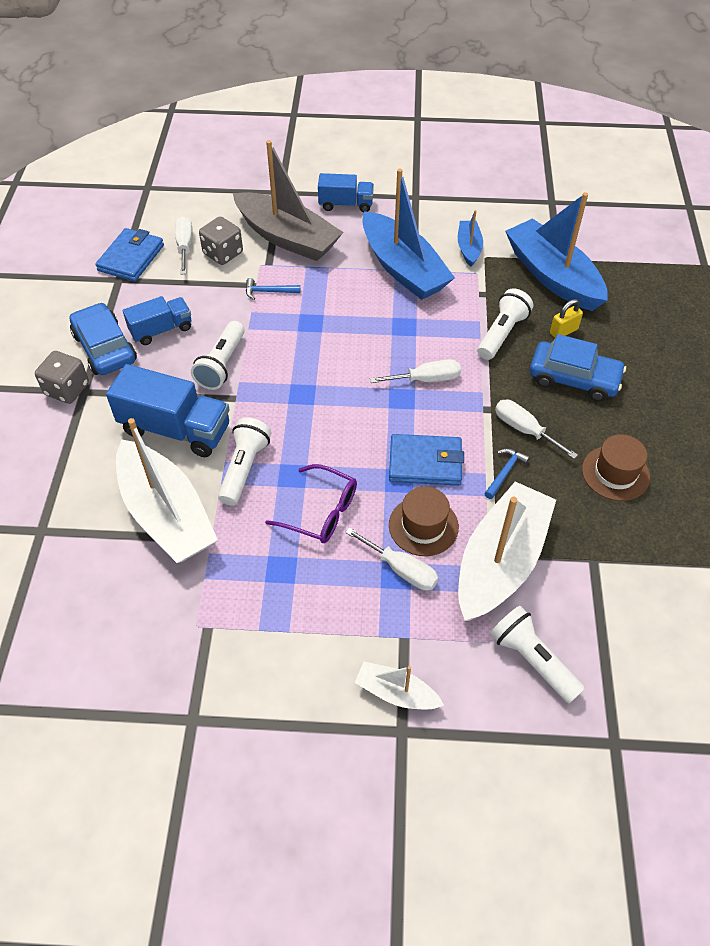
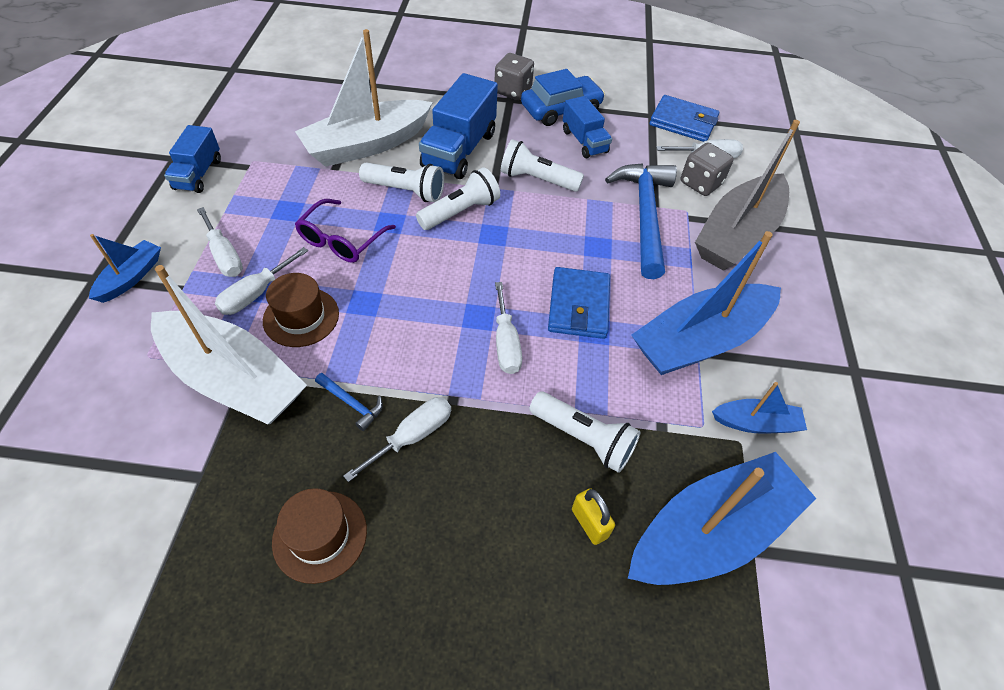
camera: 90 degrees right, 0 degrees up
(269, 292) = (644, 216): blue hammer -> blue hammer, size x2.42
(346, 204) = (814, 292): blue truck -> blue truck (198, 174)
(354, 611) = (224, 256): none -> white screwdriver
(396, 693) = (131, 277): white boat -> blue boat
(425, 463) = (382, 328): blue wallet -> blue wallet (578, 306)
(532, 660) = (109, 389): white flashlight -> white flashlight (460, 212)
(574, 378) = (495, 518): blue car -> none

